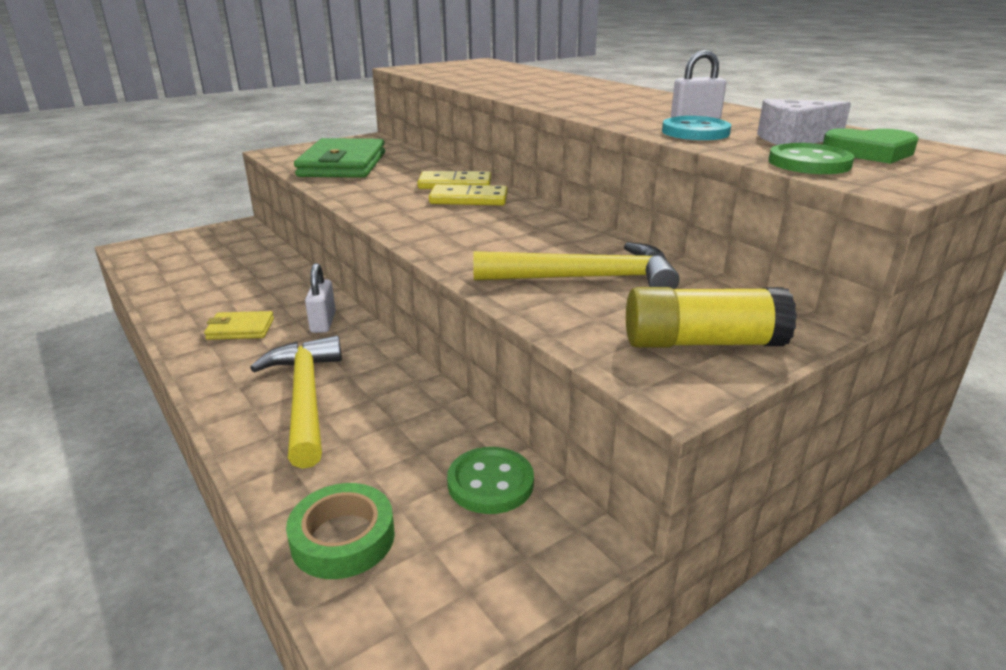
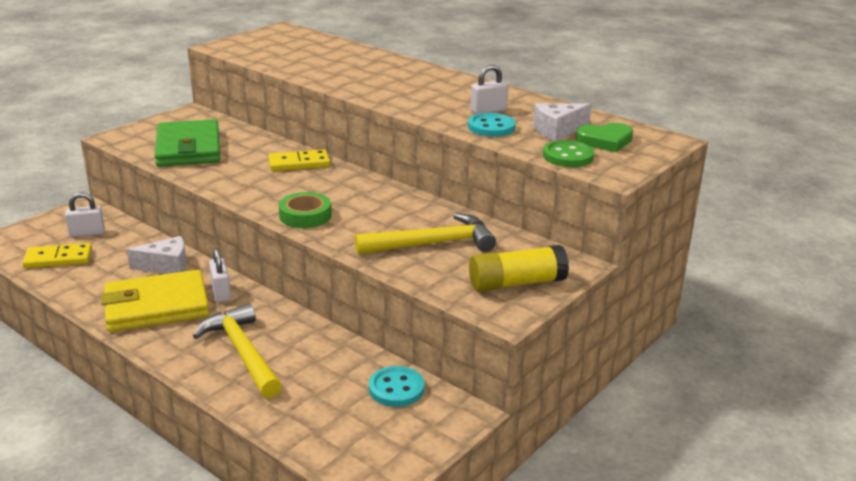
camera: 15 degrees left, 0 degrees up
(223, 248) = (87, 233): none -> white padlock
(240, 329) = (156, 306): yellow wallet -> yellow wallet, size x2.11
(281, 287) = (166, 266): none -> white cheese
(343, 538) = (318, 433): green tape -> green tape (305, 215)
(469, 199) = (318, 179): yellow domino -> yellow domino (58, 259)
(490, 483) = (396, 389): green button -> turquoise button

